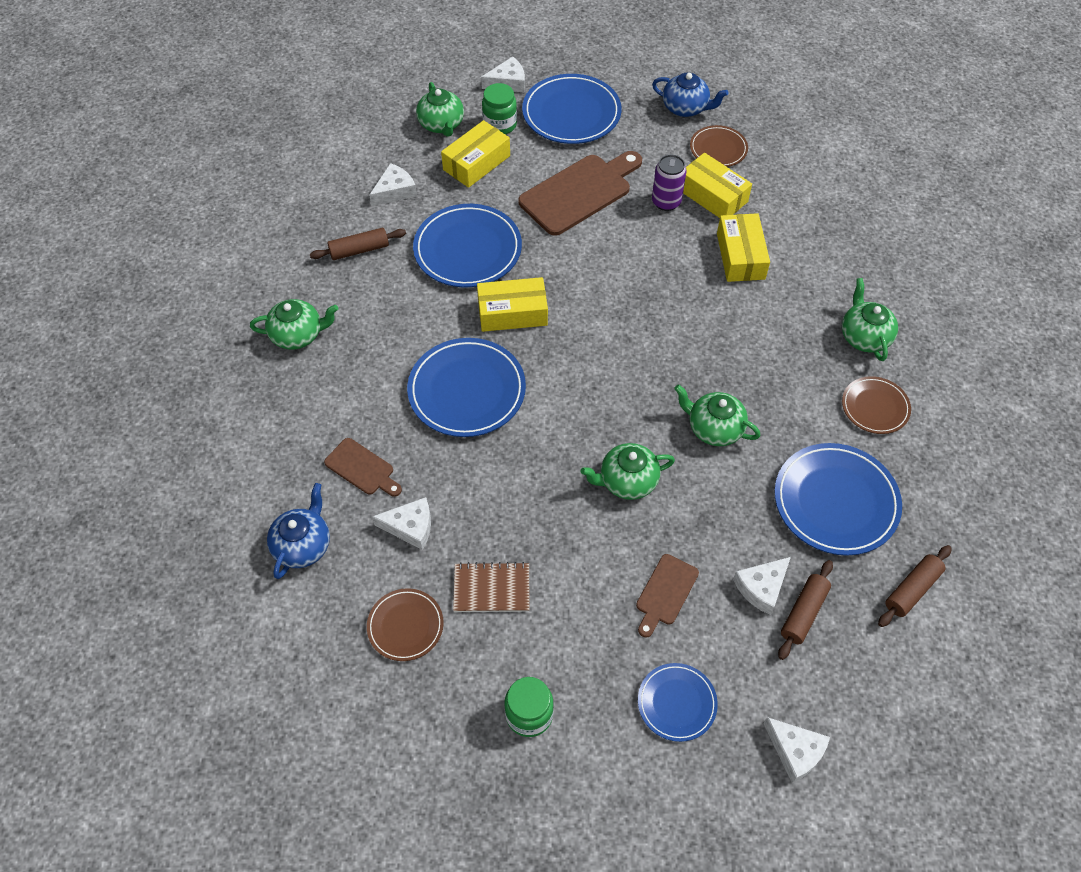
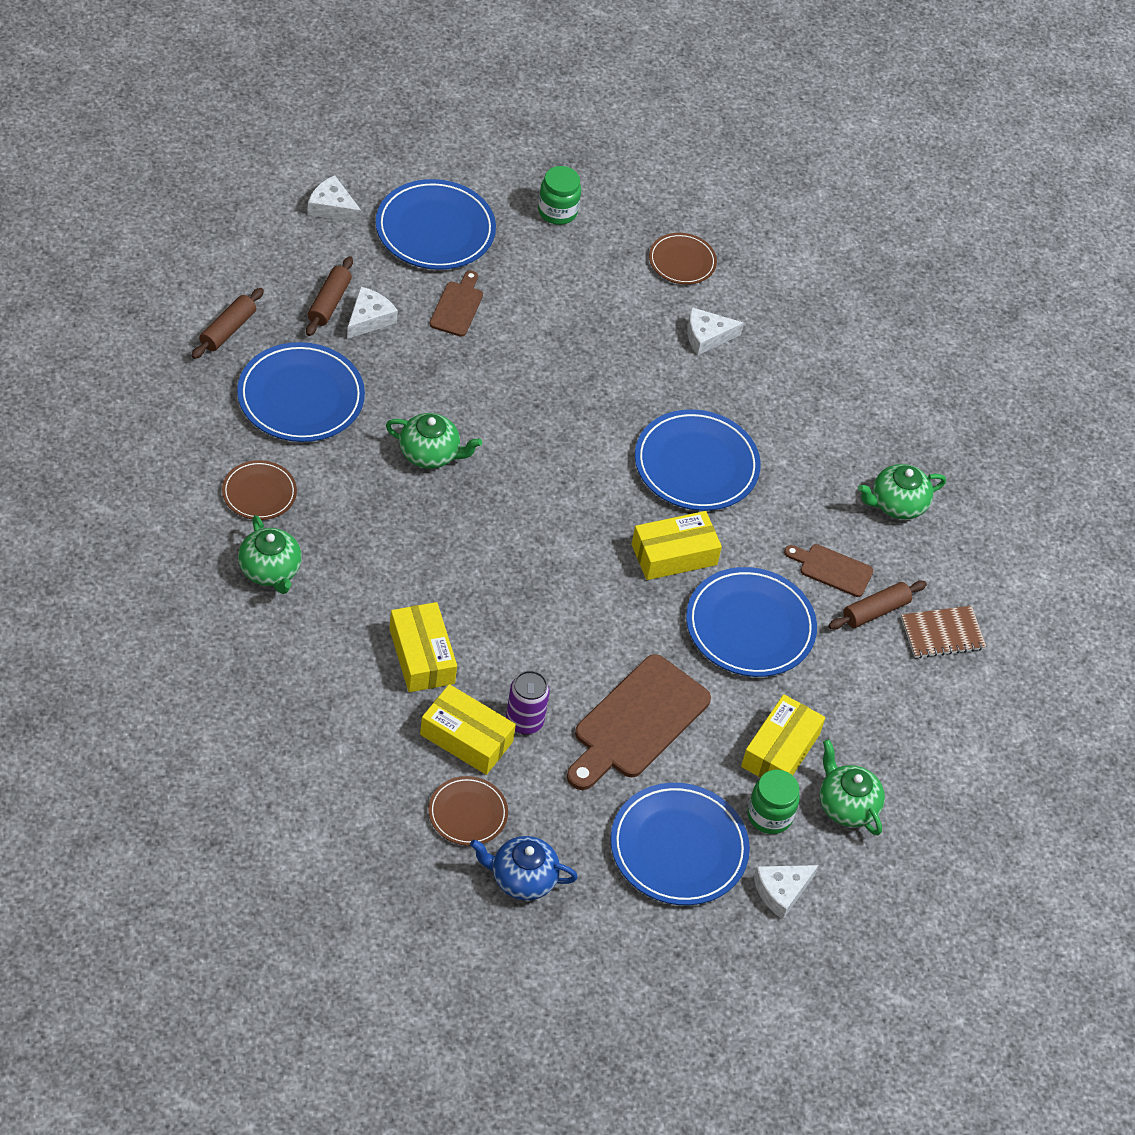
camera: 160 degrees right, 5 degrees down
(303, 545) = (798, 312): blue teapot -> none
(362, 468) = (772, 381): brown cutting board -> brown cutting board (832, 569)
(395, 191) = (866, 696): white cheese -> none
(491, 588) = (616, 295): brown notebook -> brown notebook (942, 634)
(627, 481) = (510, 395): green teapot -> none
(676, 703) = (435, 229): blue plate -> blue plate, size x1.75

